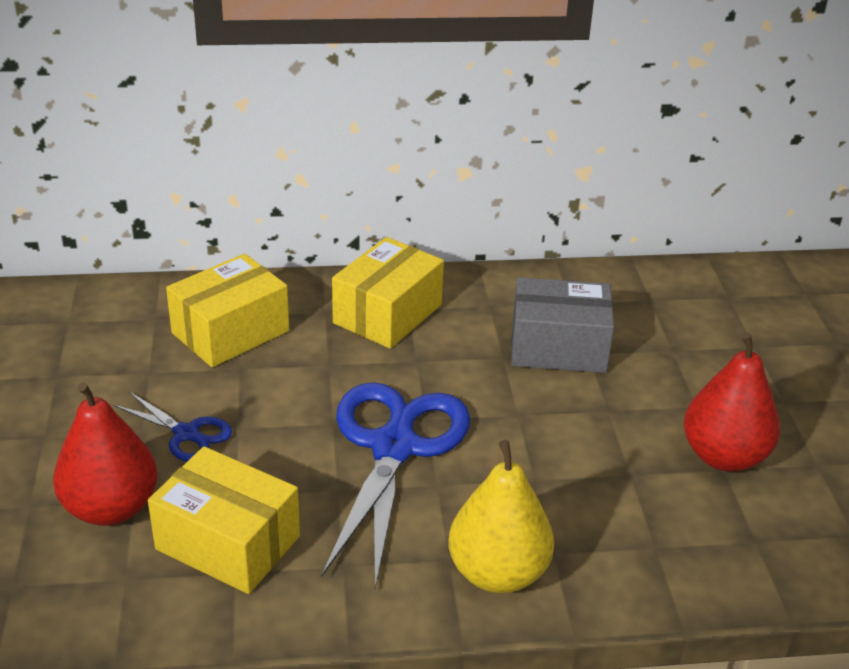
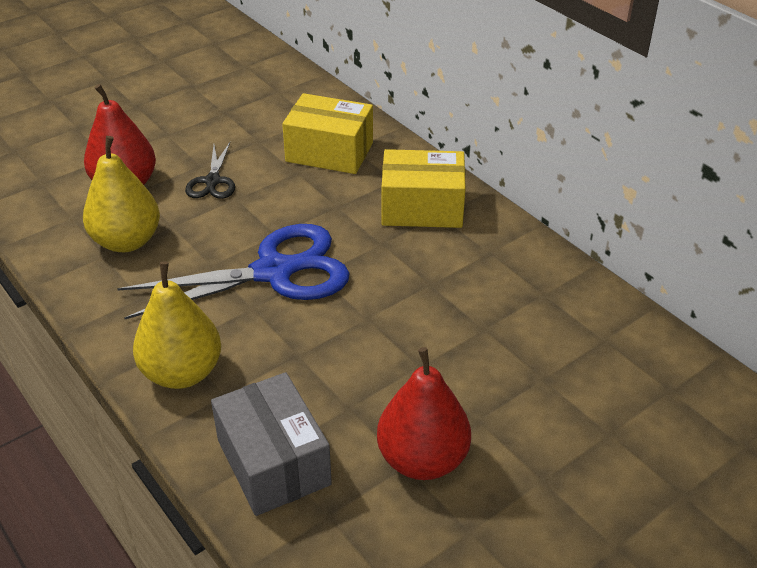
camera: 60 degrees right, 5 degrees up
(186, 434) = (212, 181): blue scissors -> black scissors
(228, 543) = (127, 241): yellow box -> yellow pear
(558, 347) = (473, 309): grey box -> grey box (273, 462)

